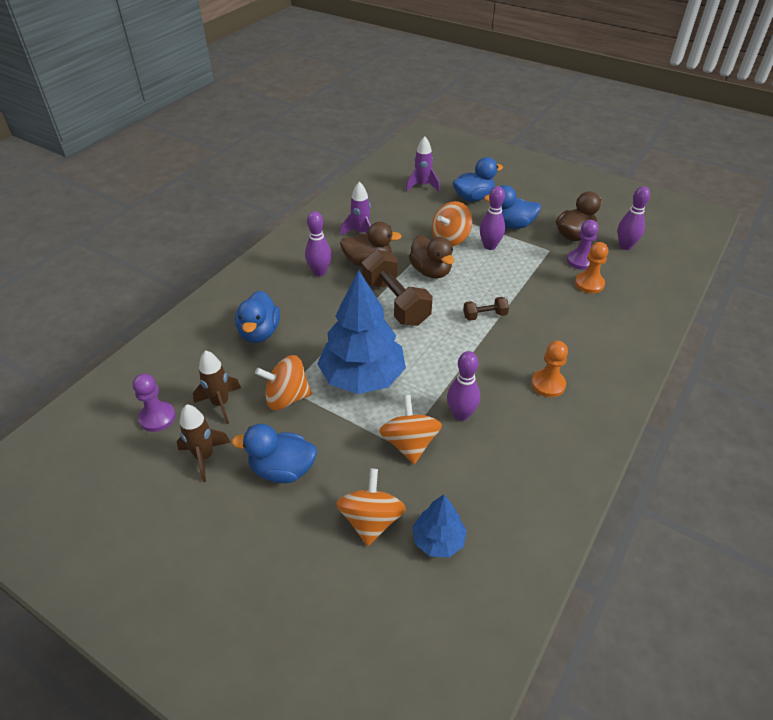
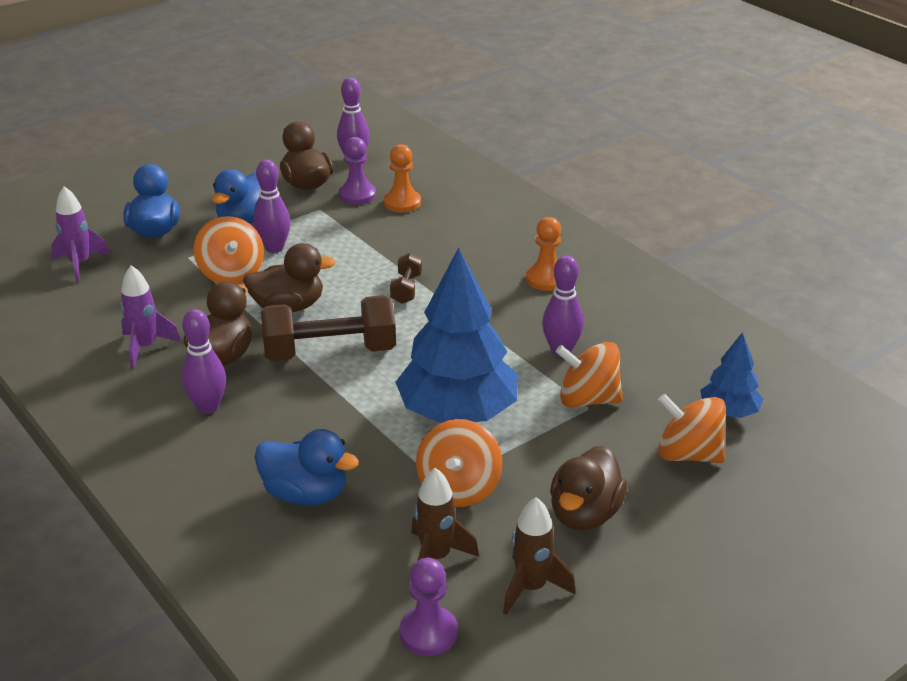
camera: 70 degrees left, 10 degrees down
(282, 469) = (585, 514): blue duck -> brown duck

